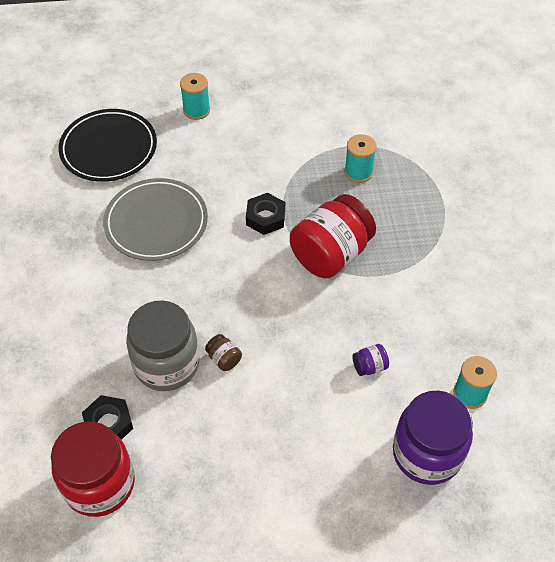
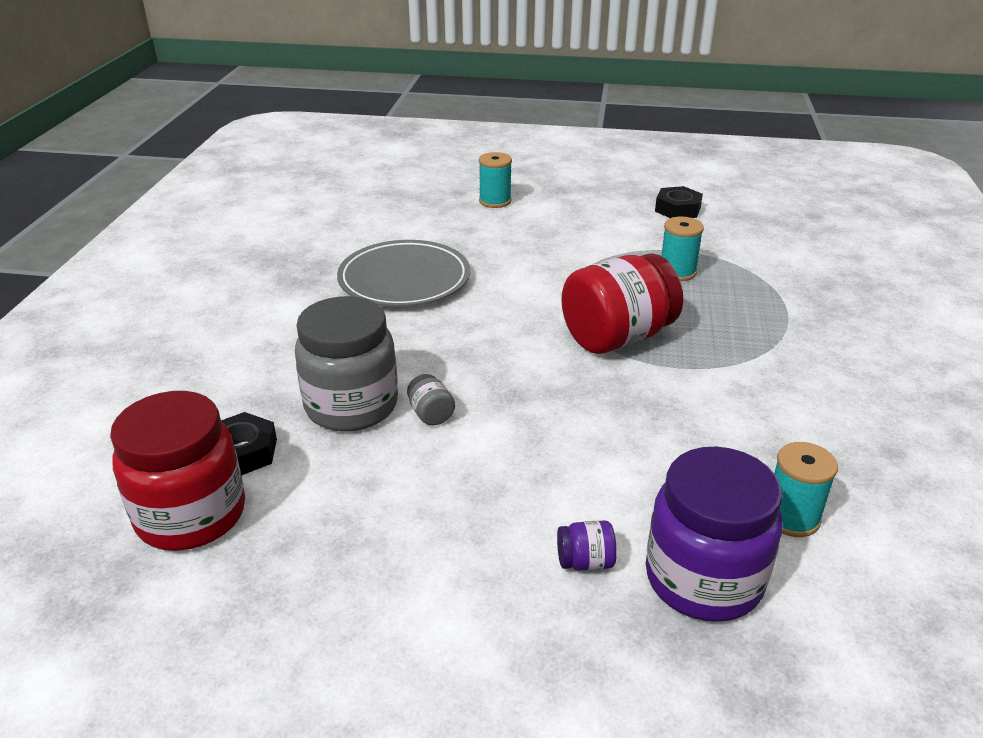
camera: 15 degrees right, 20 degrees down
(108, 148) = (380, 216): black plate -> none
(224, 359) = (431, 414): brown jar -> grey jar
(265, 217) = (542, 294): black nut -> black nut (677, 209)
(369, 366) = (638, 458): purple jar -> purple jar (585, 562)

